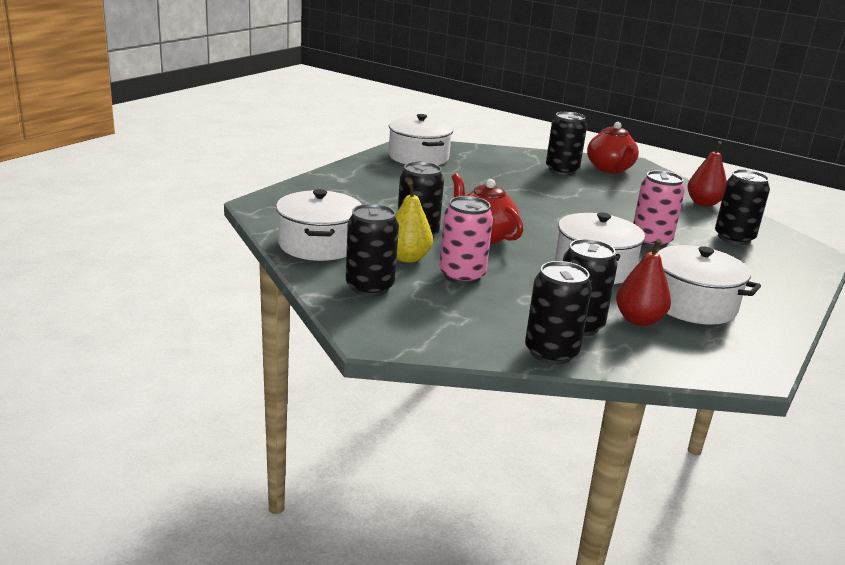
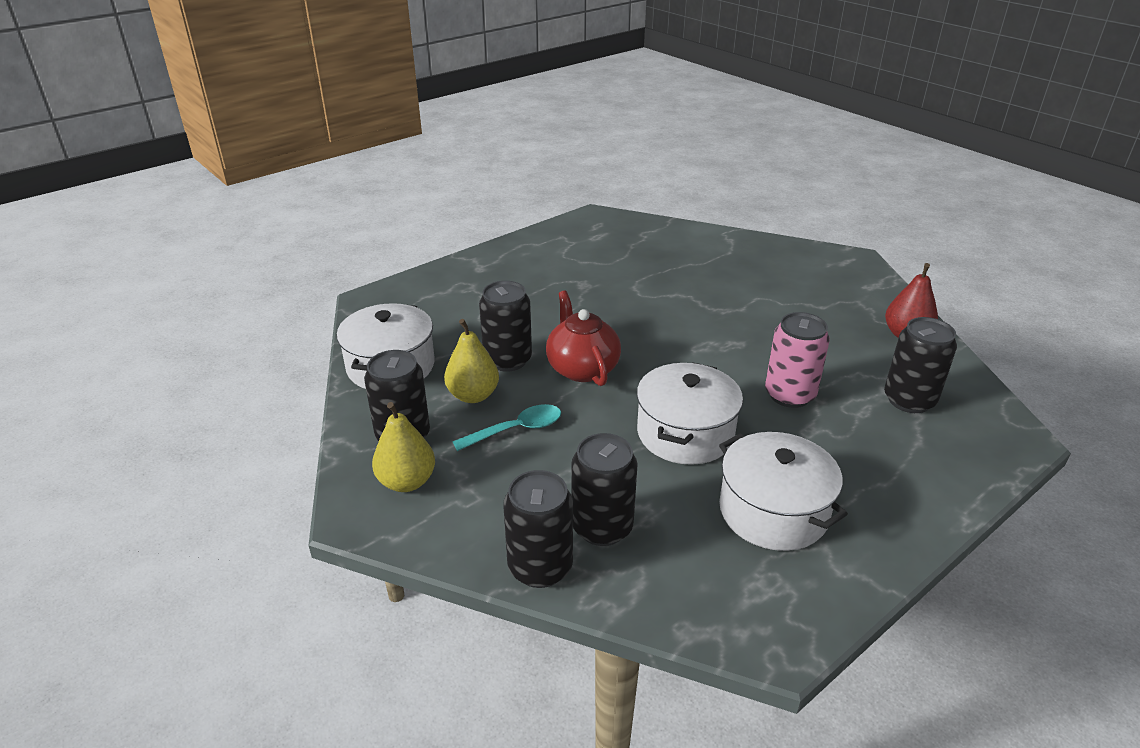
camera: 20 degrees right, 10 degrees up
(398, 314) = (406, 482): none -> yellow pear
(418, 157) = (588, 237): white pot -> none
(462, 275) = (516, 430): pink can -> turquoise spoon
(562, 170) = (750, 267): black can -> none
(610, 169) = (815, 268): red teapot -> none
(638, 320) = (684, 528): red pear -> none

